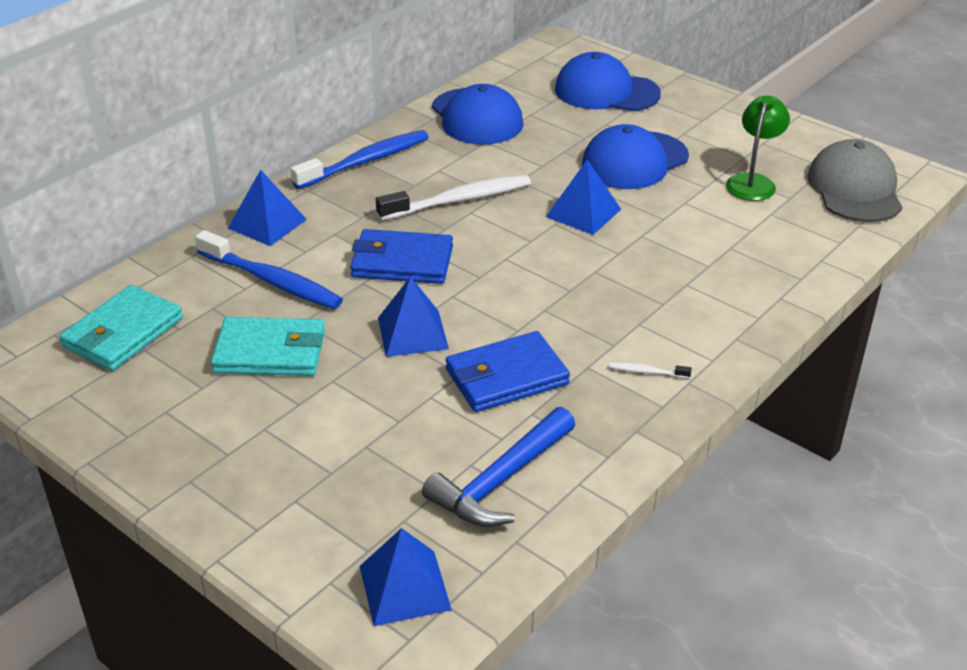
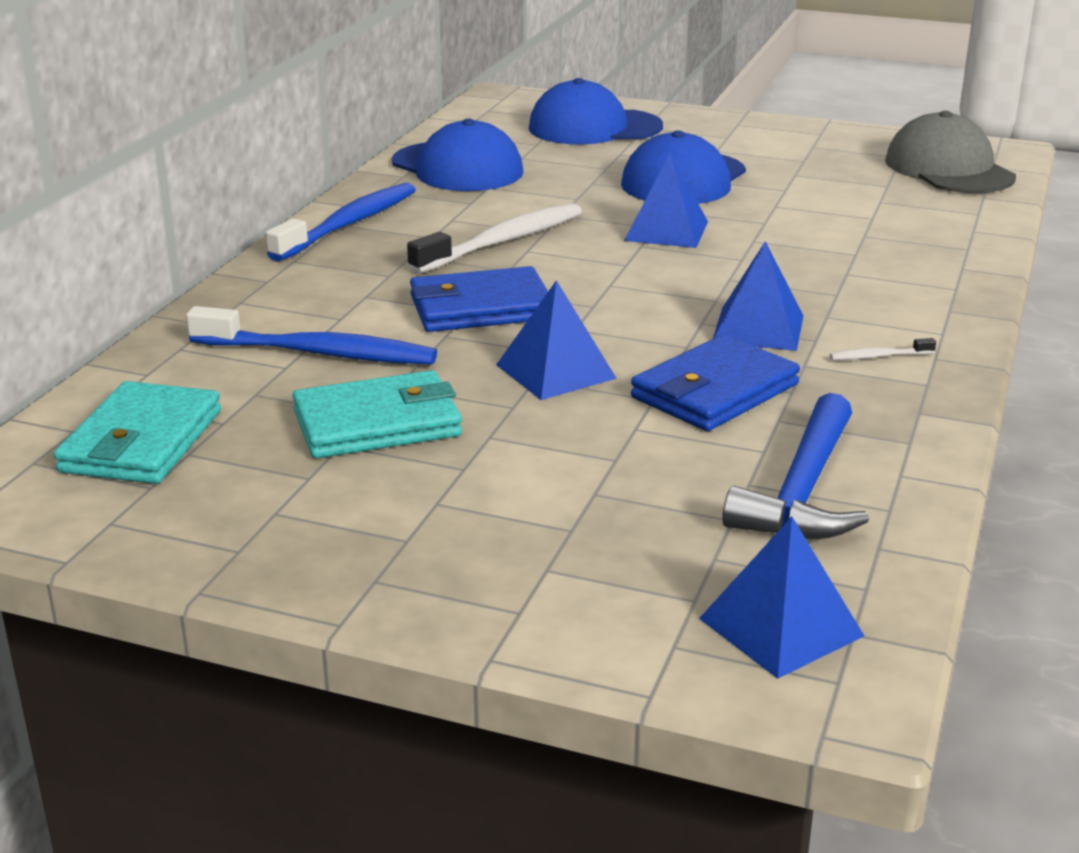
camera: 20 degrees left, 10 degrees down
(267, 223) = (264, 300): blue pyramid -> blue pyramid (758, 328)
(753, 182) = (834, 178): green lamp -> none

